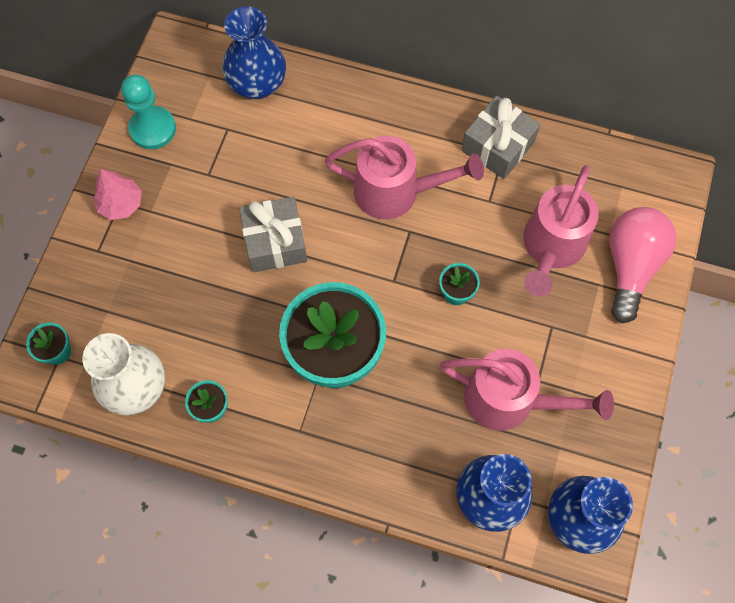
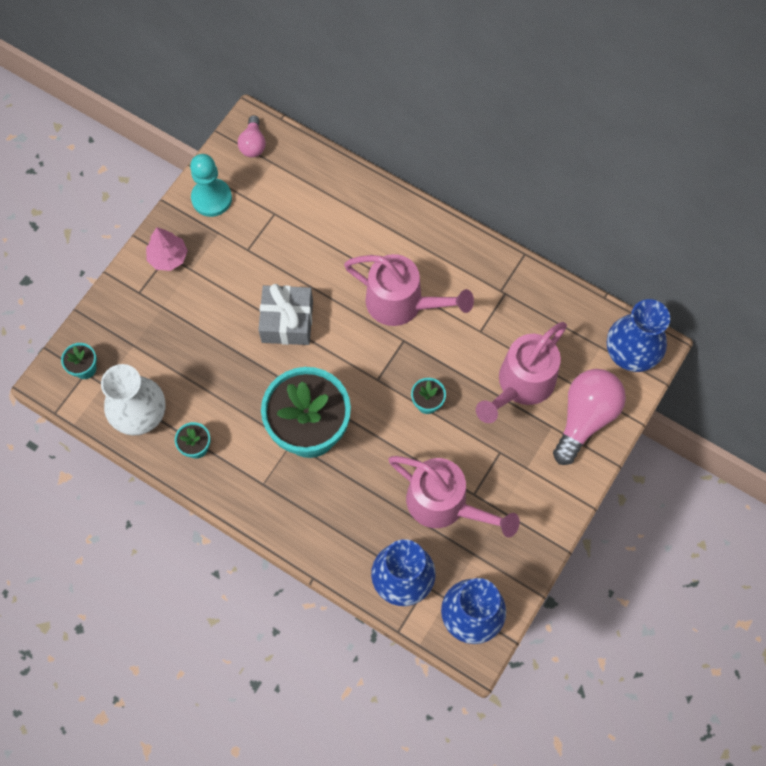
camera: 15 degrees right, 0 degrees up
(183, 60) = (253, 144): none -> pink light bulb
(257, 84) = (311, 180): blue vase -> blue vase (630, 353)
(497, 146) = (502, 285): grey gift -> none

